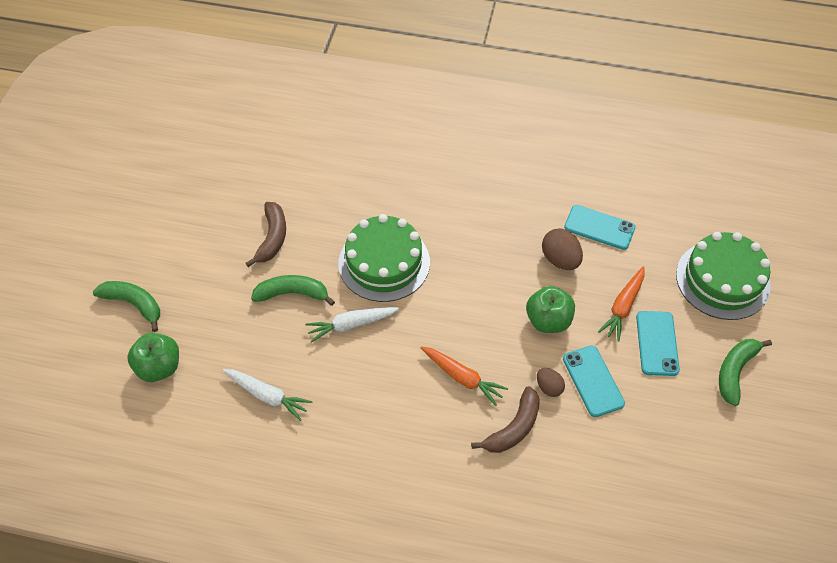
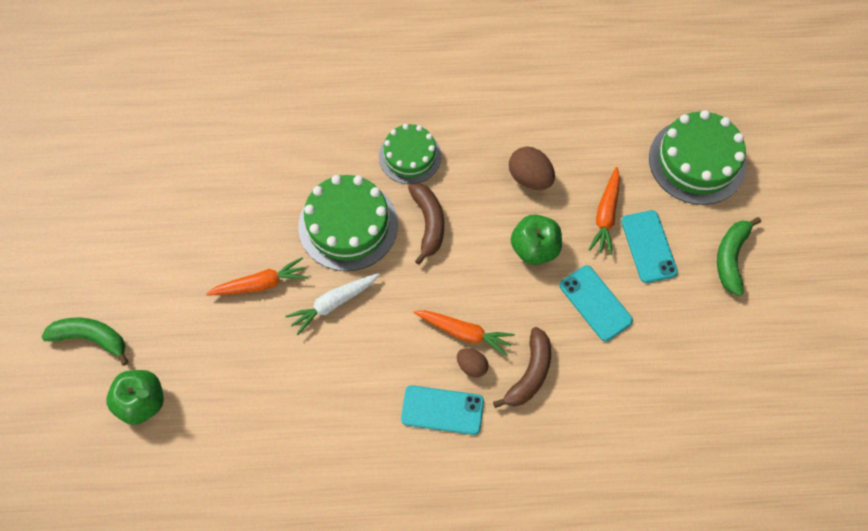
camera: 15 degrees left, 10 degrees up
(267, 396) = (268, 404): white carrot -> none
(272, 238) = (220, 225): brown banana -> brown banana (428, 223)
(292, 293) = (261, 284): green banana -> orange carrot
(456, 218) = (410, 156): none -> green cake
(549, 387) = (553, 321): brown egg -> brown egg (472, 366)
(599, 227) = (561, 132): turquoise phone -> turquoise phone (442, 410)

